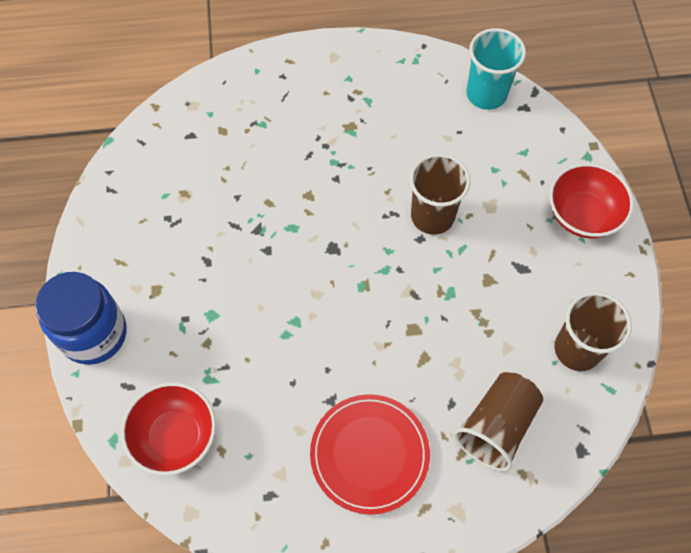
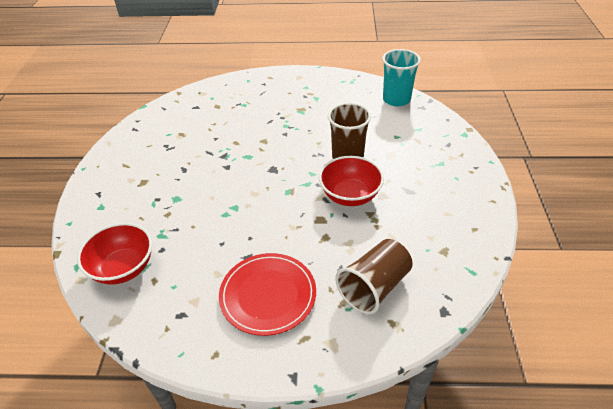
camera: 10 degrees right, 20 degrees down
(94, 334) = (91, 202): blue jar -> none
(577, 349) = (446, 243): brown cup -> none
(582, 215) = (458, 165): red bowl -> red bowl (350, 195)

